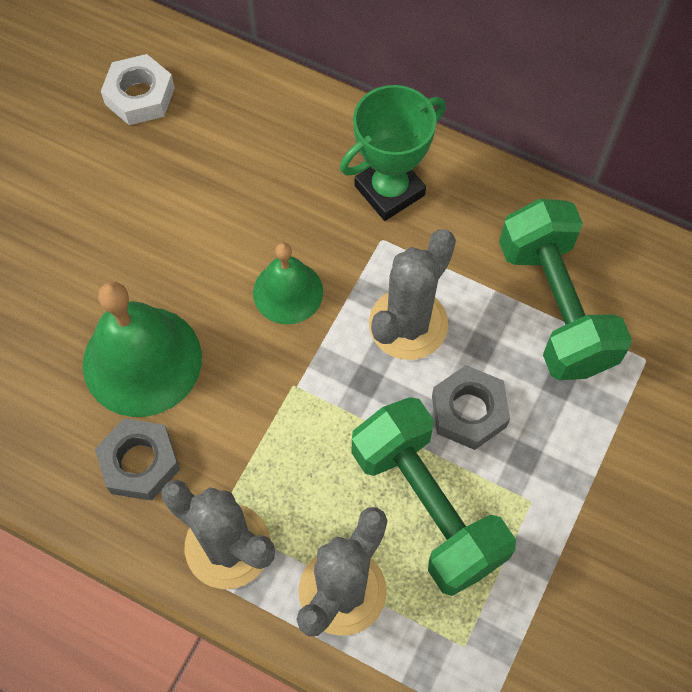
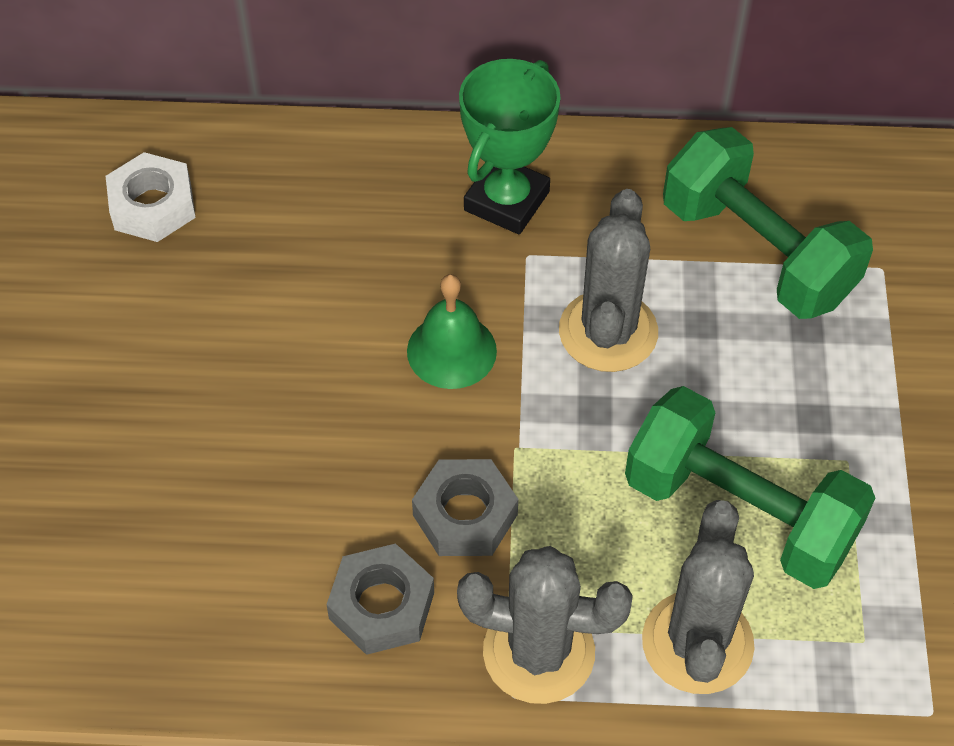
camera: 25 degrees left, 10 degrees down
(142, 360) = (320, 492): green bell -> none
(469, 411) = (727, 395): grey nut -> grey nut (465, 515)

